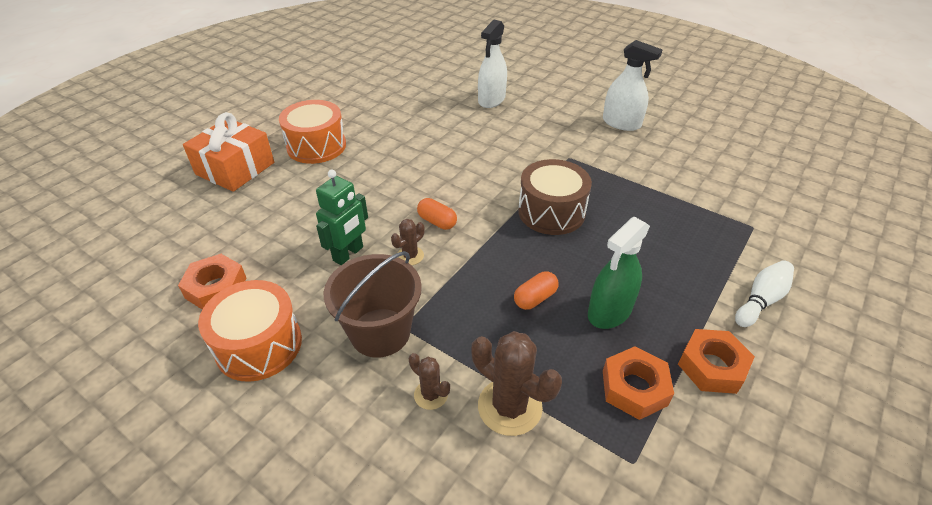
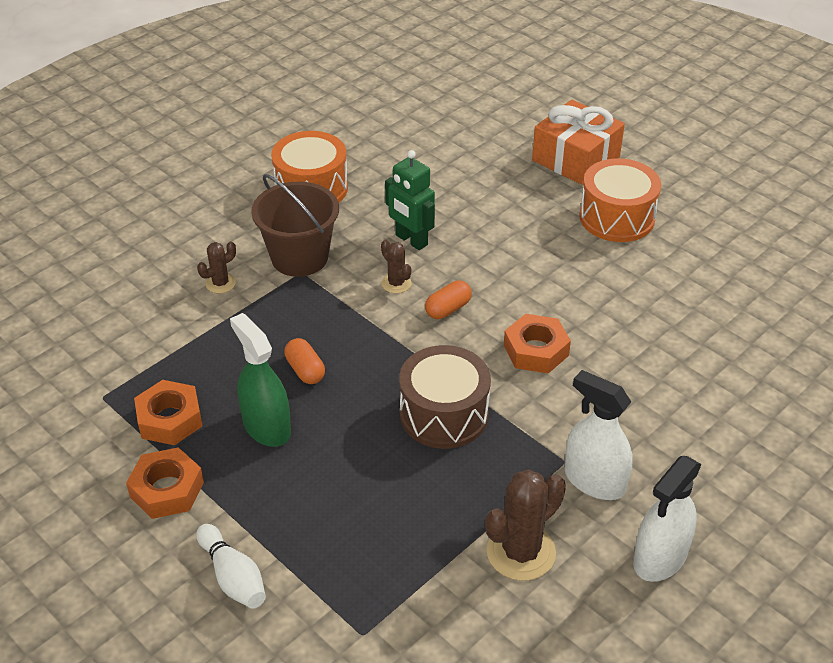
camera: 100 degrees right, 0 degrees up
(216, 288) = (387, 161): orange nut -> orange nut (536, 350)
(491, 100) = (739, 400): white spray bottle -> white spray bottle (594, 481)
(509, 407) = (188, 330): brown cactus -> brown cactus (521, 552)

